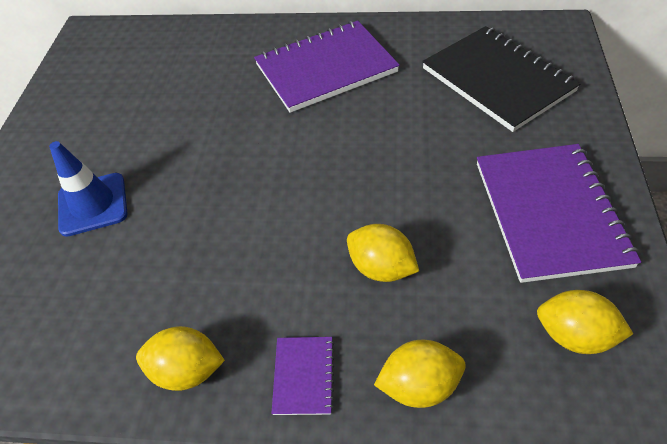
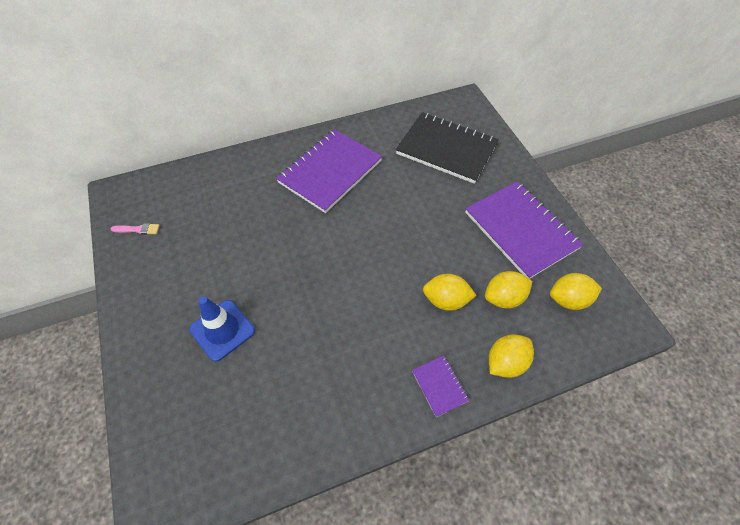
camera: 30 degrees left, 5 degrees up
(82, 73) = (138, 229): none -> pink brush
(187, 370) = (367, 414): yellow lemon -> yellow lemon (504, 298)

